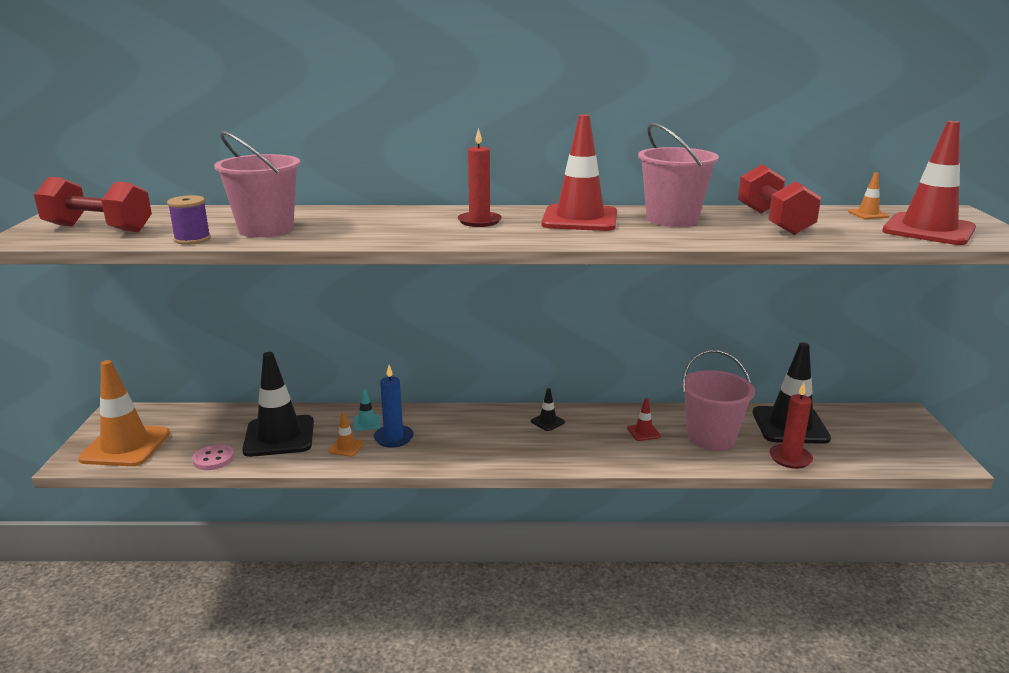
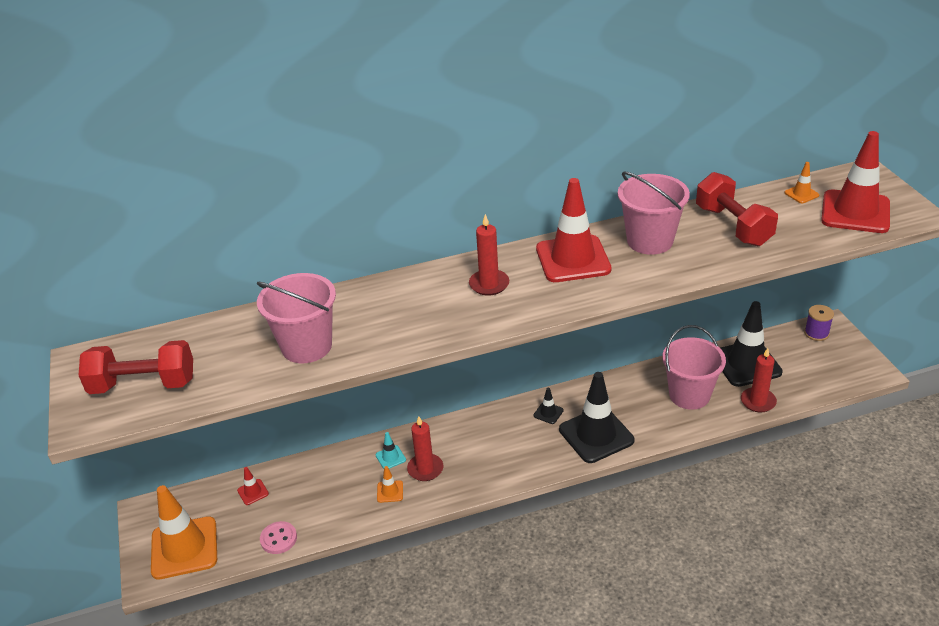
camera: 15 degrees left, 15 degrees up
(192, 239) = (253, 381): purple spool -> purple spool (816, 333)
(279, 436) = (321, 496): black traffic cone -> black traffic cone (596, 435)
(393, 438) = (425, 469): blue candle -> red candle
(643, 432) = (633, 403): red traffic cone -> red traffic cone (253, 492)

